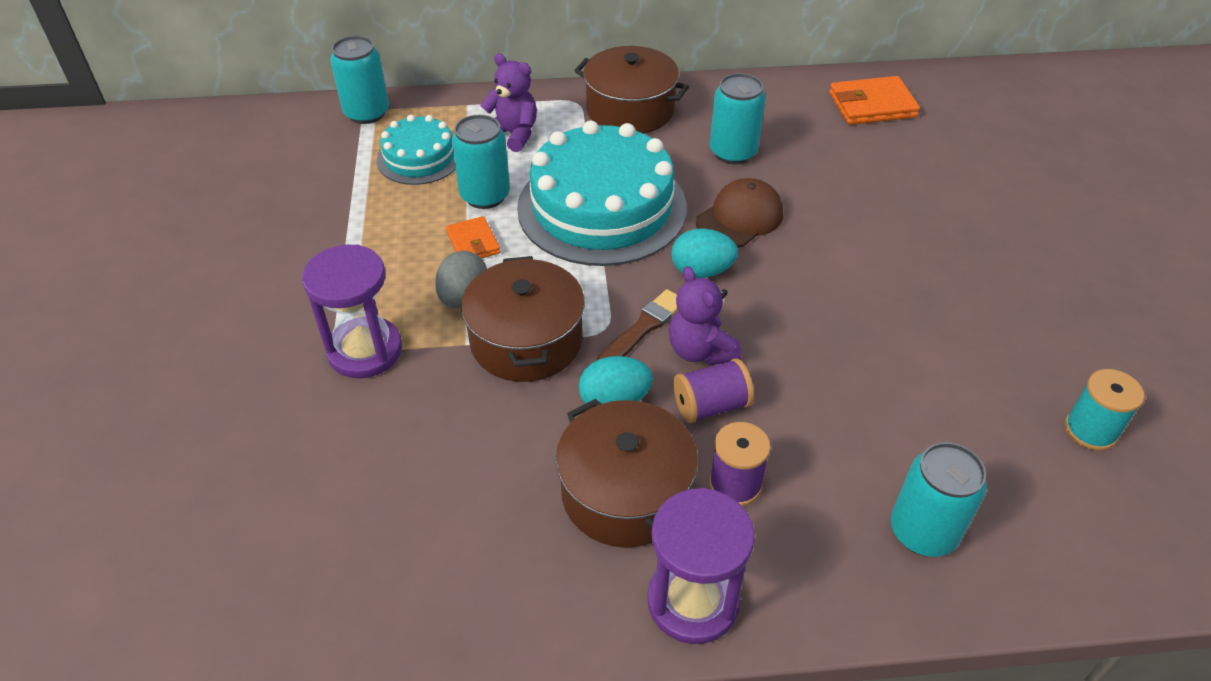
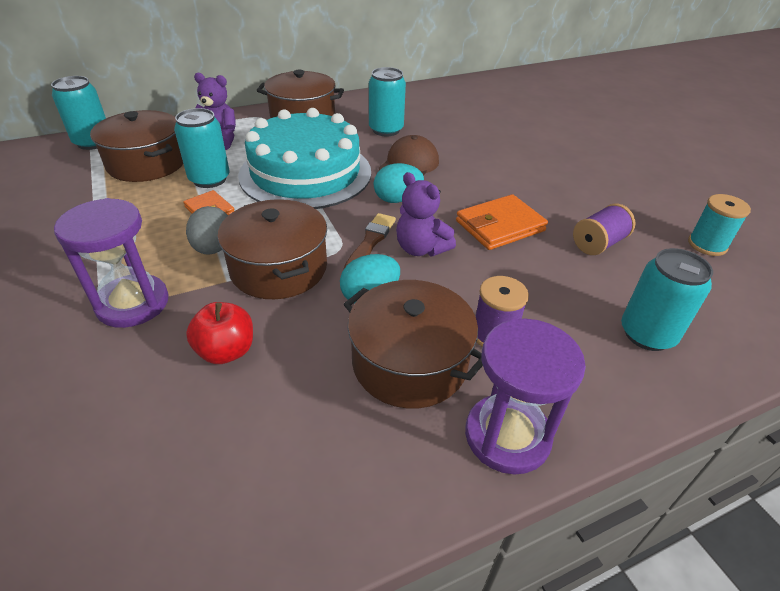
camera: 20 degrees left, 5 degrees down
(419, 158) = (146, 163): turquoise cake -> brown pot
(442, 430) = (226, 351): none -> red apple
(710, 406) = (447, 283): purple spool -> purple spool (598, 244)
(872, 105) = (463, 95): orange wallet -> orange wallet (500, 226)

